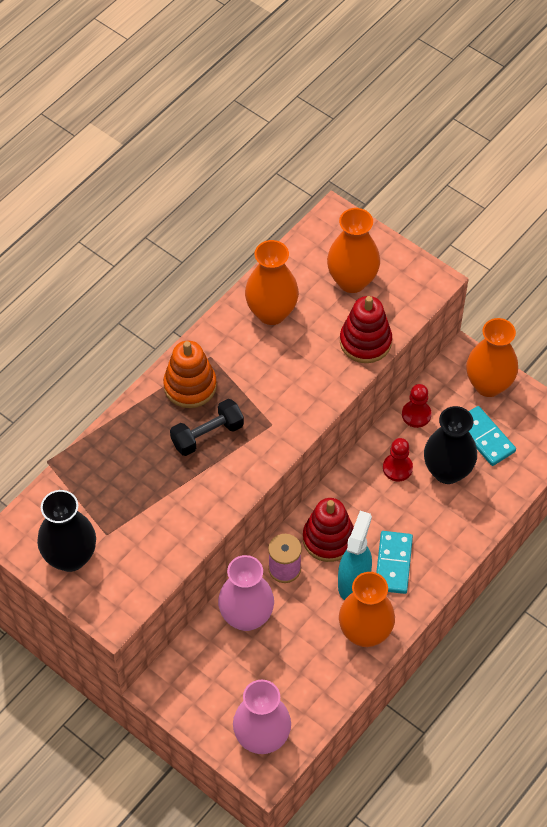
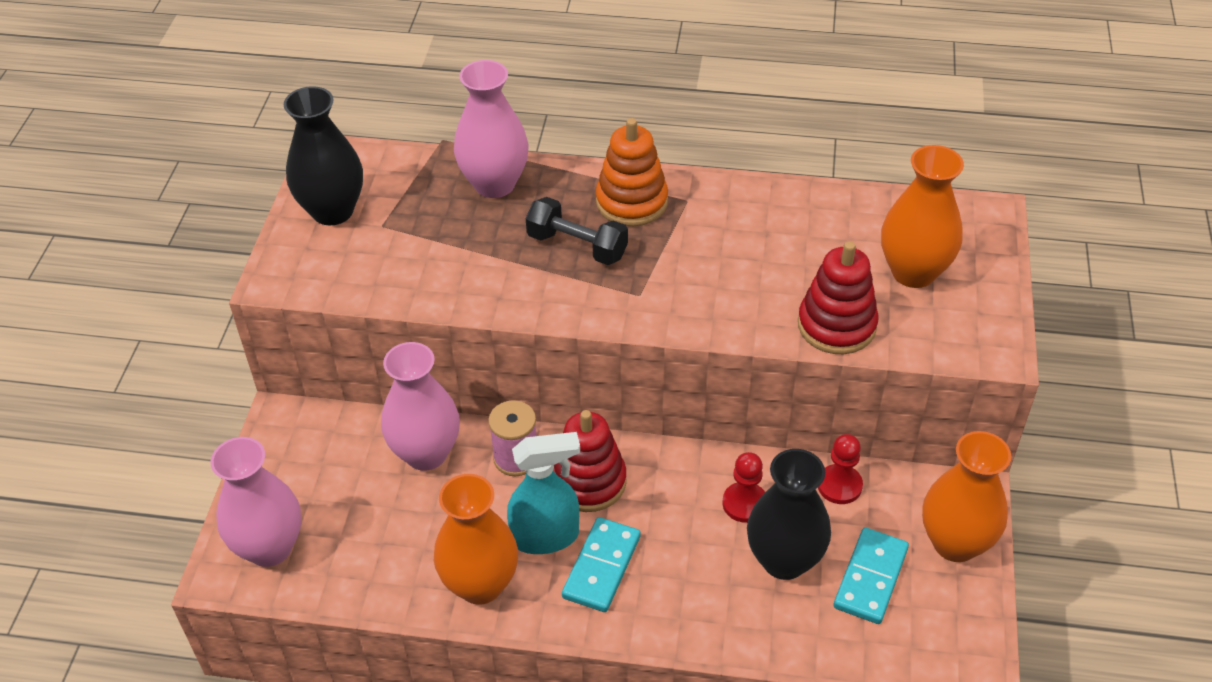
camera: 60 degrees right, 10 degrees down
(116, 452) = (494, 184): none -> pink vase
(271, 312) = (796, 222): orange vase -> none
(393, 564) = (602, 567): turquoise domino -> turquoise domino turned 45 degrees counterclockwise

